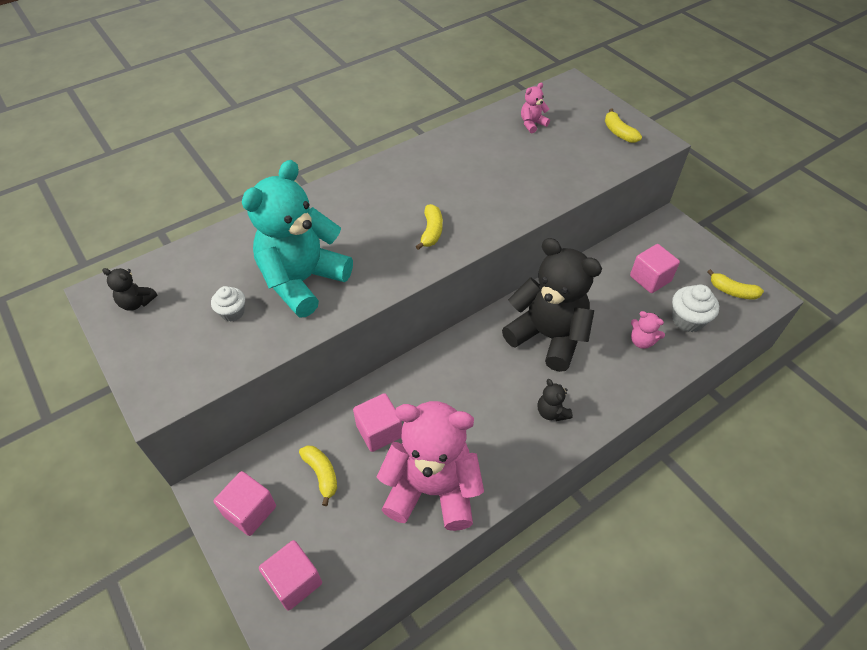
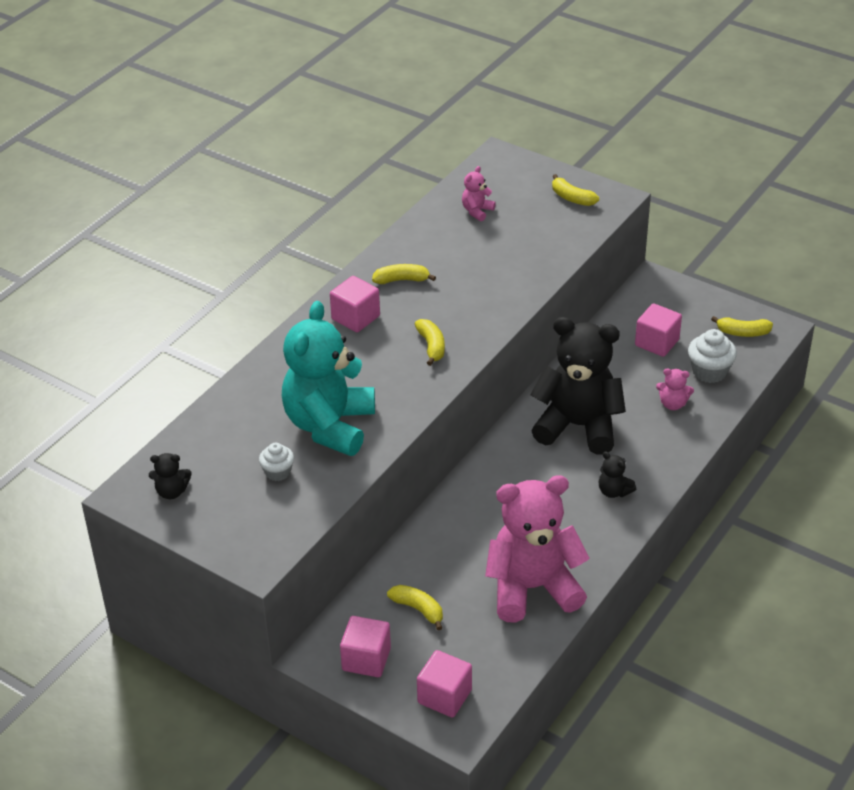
camera: 20 degrees left, 10 degrees down
(379, 431) = (454, 557): pink cube -> pink cube (355, 318)
(439, 166) = (402, 280): none -> yellow banana

